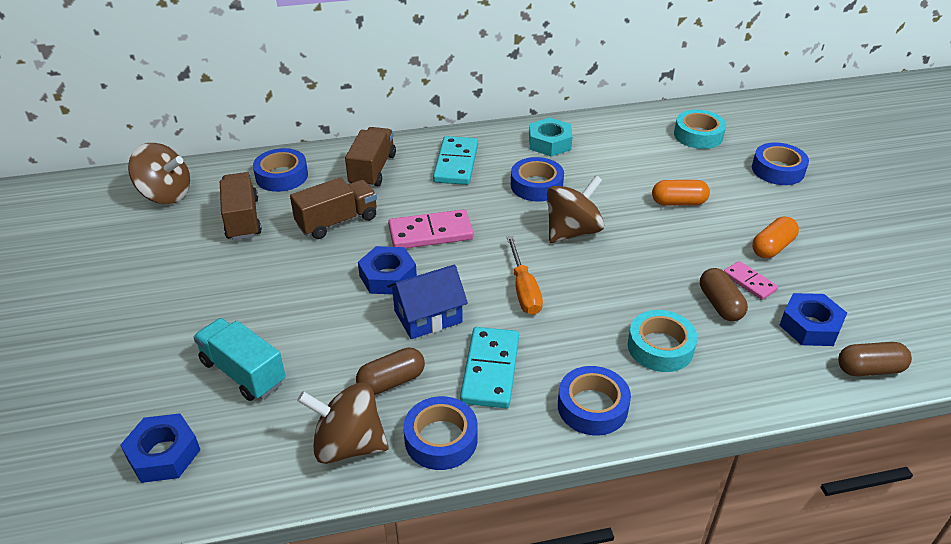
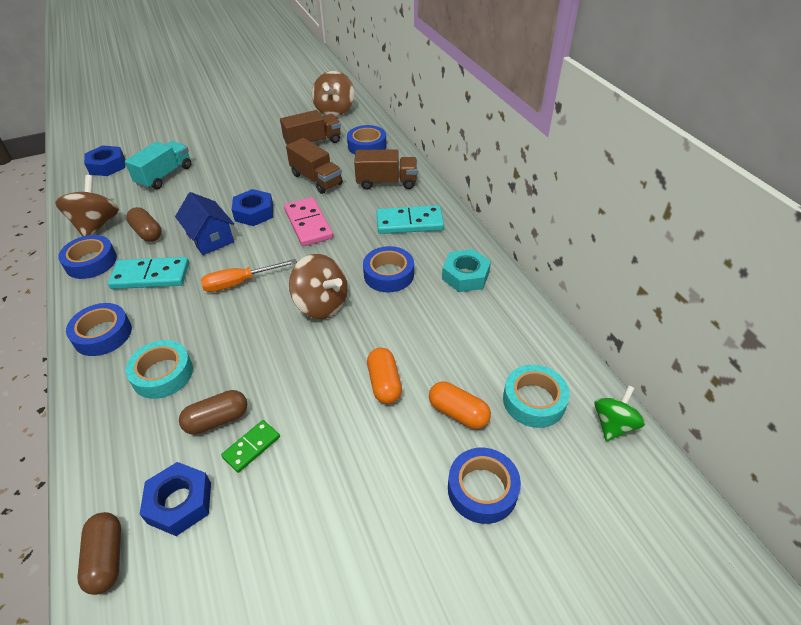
camera: 80 degrees right, 5 degrees up
(719, 109) = (613, 424): none -> green spinning top
(749, 282) = (251, 447): pink domino -> green domino
(772, 247) = (314, 473): orange capsule -> orange capsule (458, 413)

